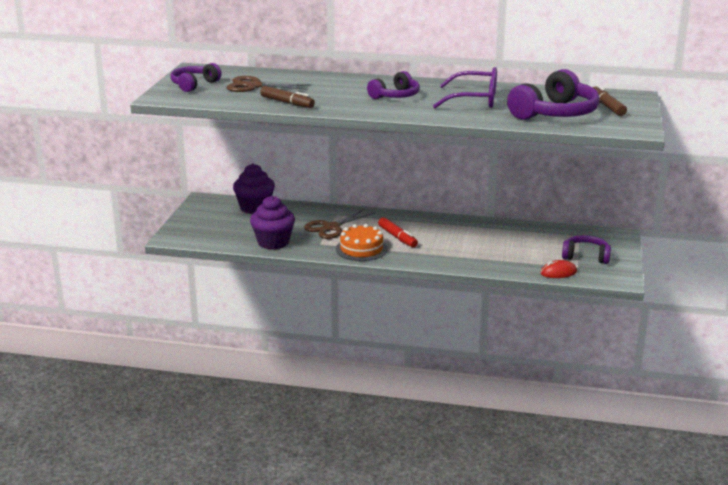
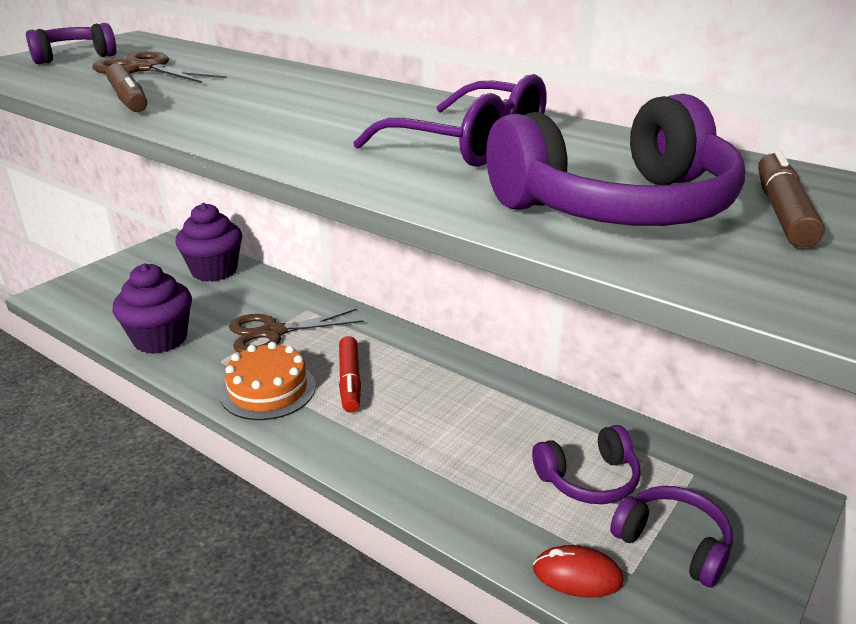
camera: 25 degrees right, 5 degrees up
(395, 96) = (330, 114): purple headphones -> purple headphones (588, 479)

